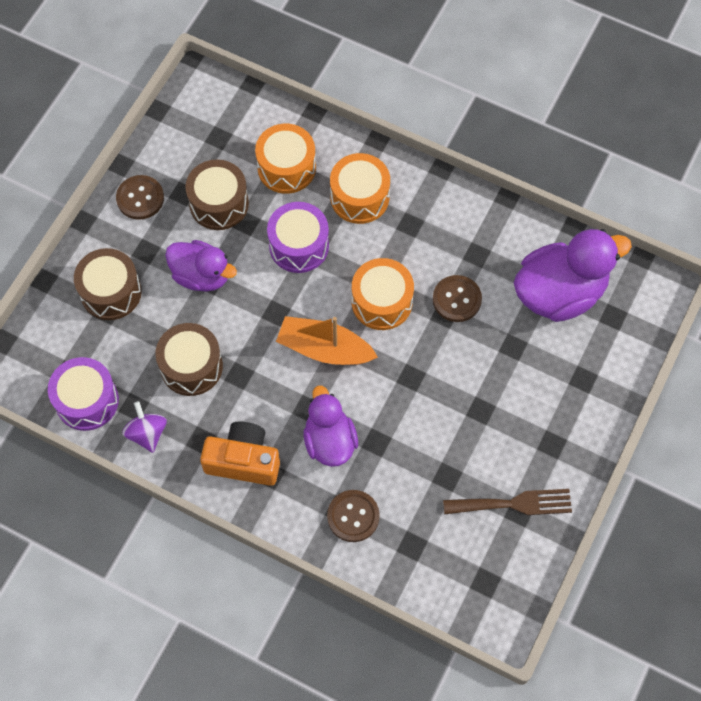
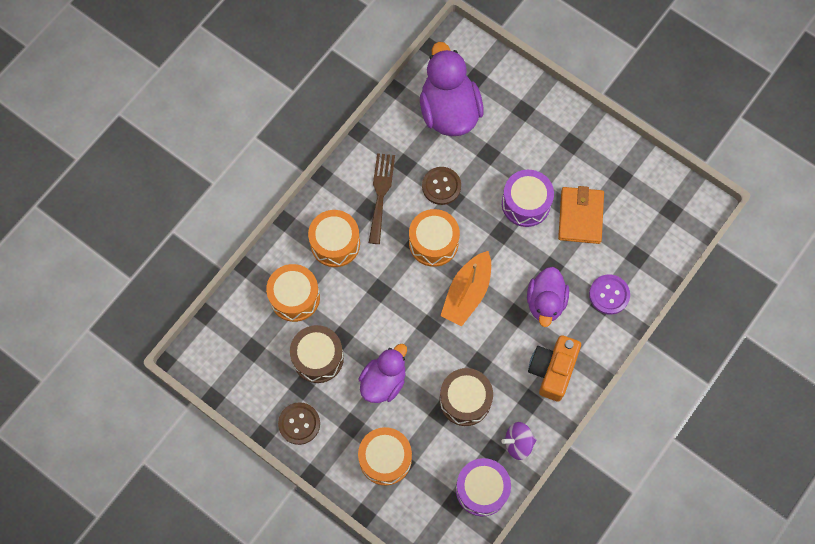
camera: 80 degrees left, 5 degrees up
(111, 292) = (385, 459): brown drum -> orange drum
(299, 245) = (370, 298): purple drum -> purple drum (526, 203)
(329, 441) = (545, 302): purple duck -> purple duck turned 75 degrees counterclockwise
(353, 516) = (609, 295): brown button -> purple button
(452, 468) = (580, 216): none -> orange wallet
(514, 504) = (614, 179): brown fork -> brown fork (380, 194)

